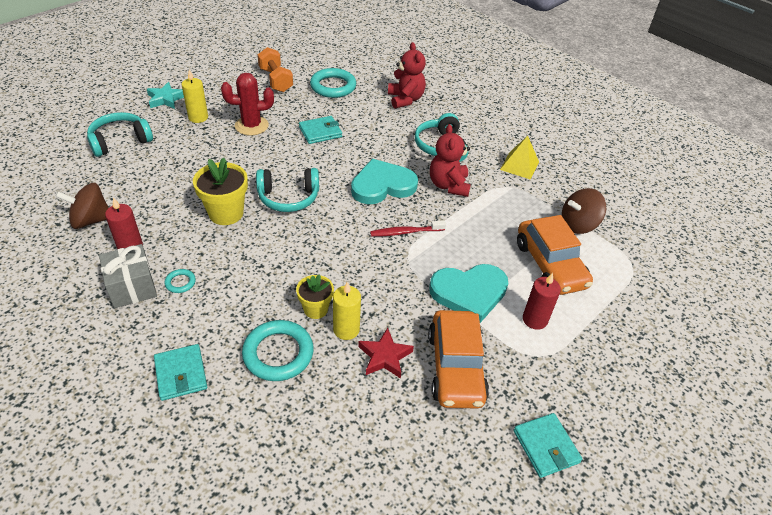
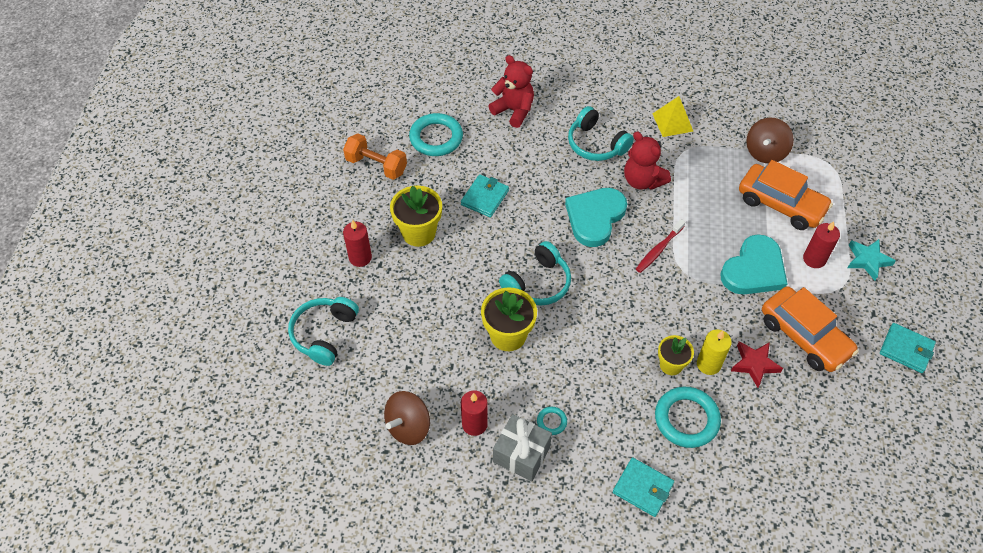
camera: 35 degrees left, 10 degrees up
(166, 99) = (303, 258): turquoise star -> turquoise star (867, 260)
(198, 117) = (360, 257): yellow candle -> red candle
(251, 126) = (419, 233): red cactus -> yellow flower pot

